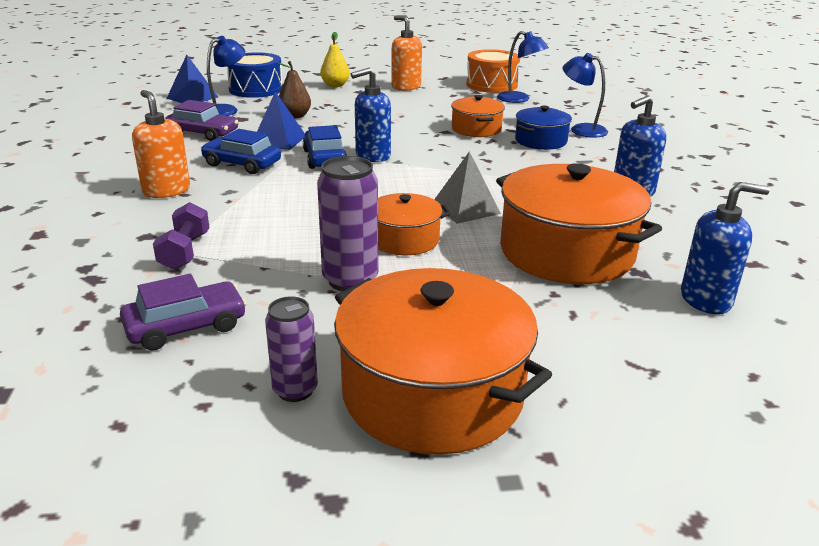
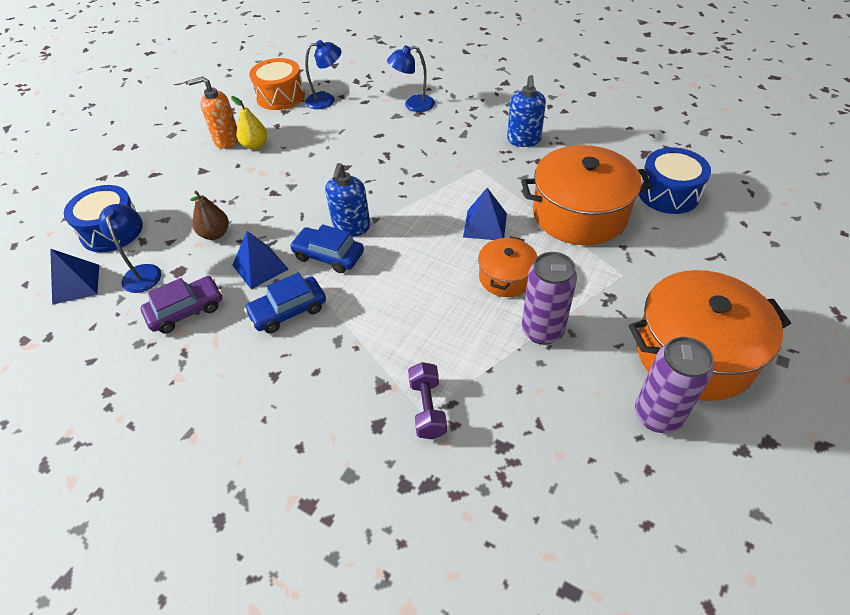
camera: 50 degrees left, 20 degrees up
(166, 190) = (297, 382): orange soap dispenser -> none
(185, 251) = (427, 408): purple dumbbell -> purple dumbbell turned 45 degrees clockwise
(186, 326) = (545, 446): purple car -> none
(295, 390) = (657, 415): purple can -> purple can, size x1.55
(335, 85) = (169, 177): yellow pear -> yellow pear (255, 145)
(465, 208) = (485, 225): grey pyramid -> blue pyramid
(476, 129) = (359, 150): orange pot -> none
(540, 141) = (412, 133): blue pot -> none
(706, 299) = (668, 193): blue soap dispenser -> blue drum

